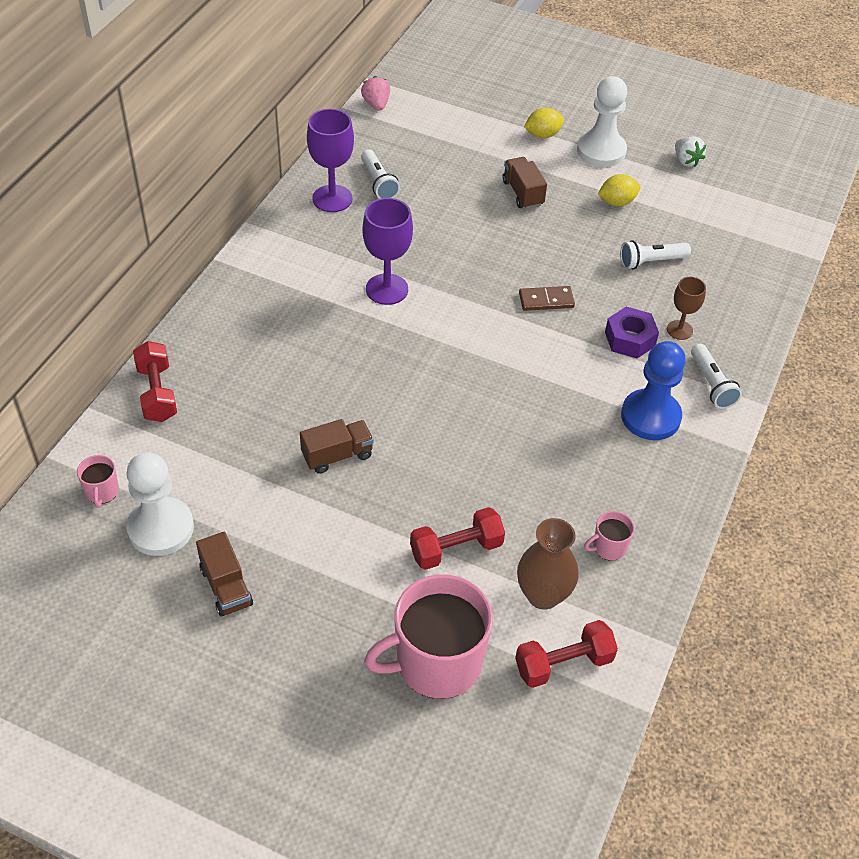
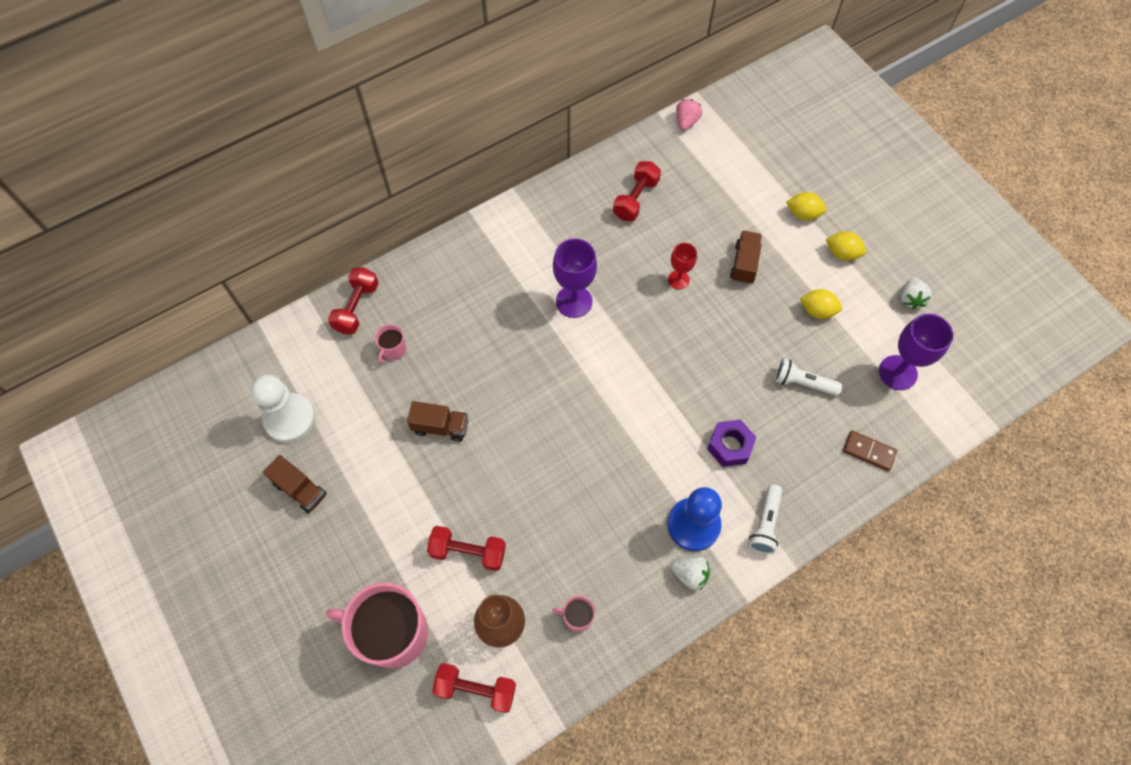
camera: 35 degrees right, 15 degrees up
(102, 492) = (272, 369): pink mug -> pink mug (393, 350)
(226, 586) = (300, 489): brown truck -> brown truck turned 60 degrees counterclockwise
(332, 199) = (590, 197): purple goblet -> purple goblet (897, 372)
(378, 183) = (635, 199): white flashlight -> red dumbbell
(473, 230) = (678, 280): none -> red goblet
(546, 300) = (689, 375): brown domino -> brown domino (869, 451)
(601, 151) = (842, 253): white pawn -> yellow lemon
(679, 330) = (777, 459): brown goblet -> none
(681, 457) = (690, 574): none -> white strawberry

